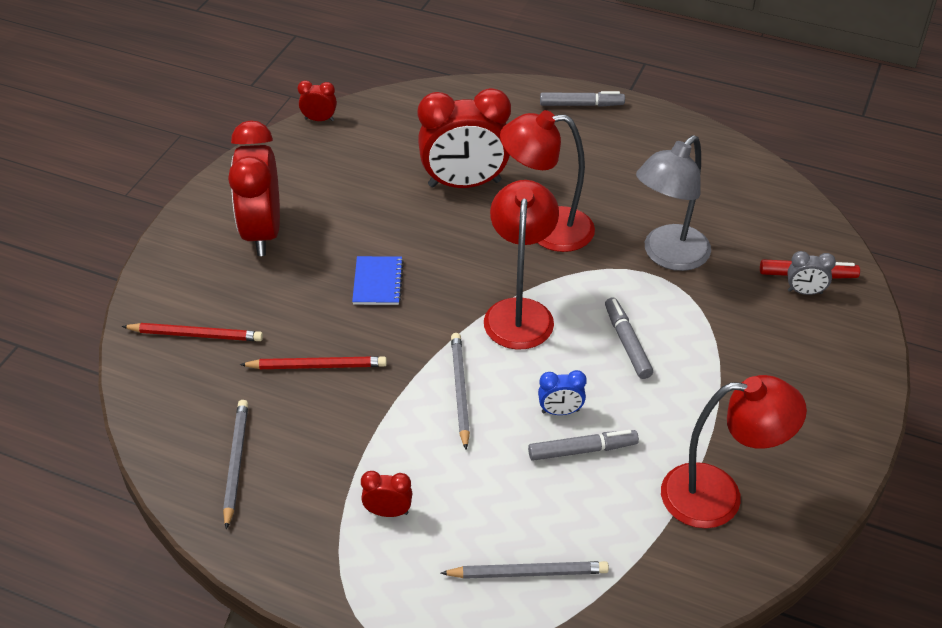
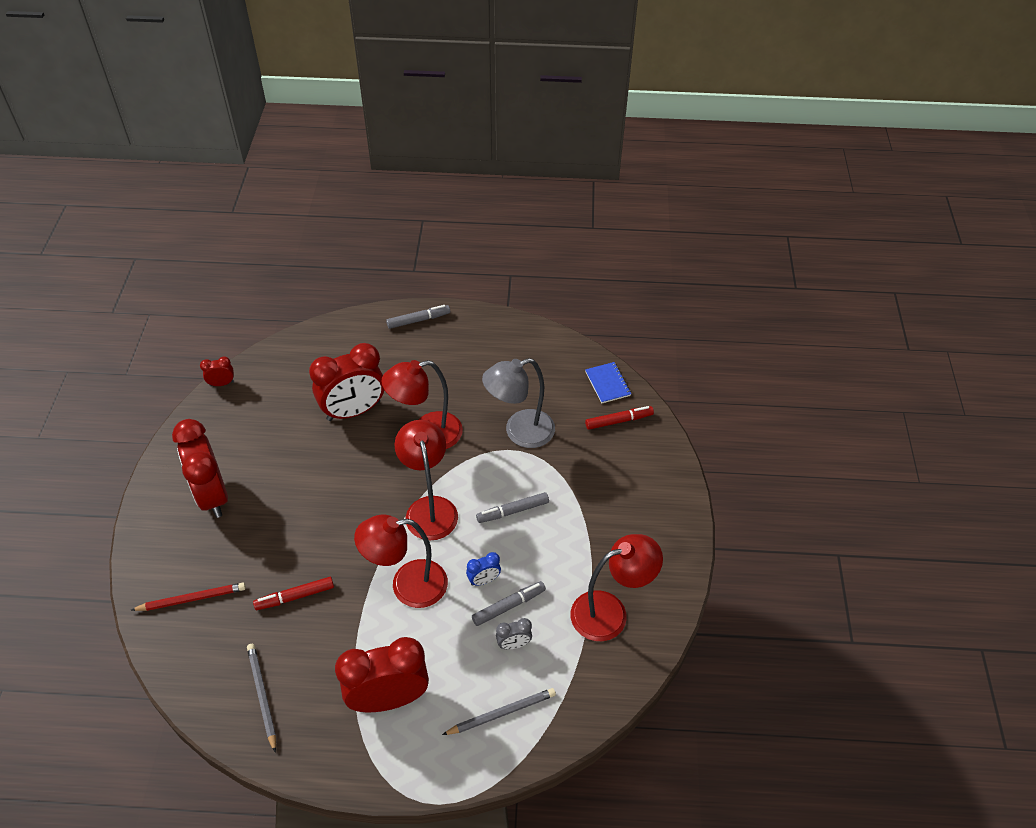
camera: 20 degrees left, 5 degrees up
(317, 366) = (295, 597): red pencil -> red marker
(377, 282) = (316, 513): blue notebook -> blue notebook (607, 383)
(388, 512) = (388, 698): red clock -> red clock, size x2.30
(459, 391) = (407, 585): grey pencil -> red lamp
(627, 343) = (513, 511): grey marker -> grey marker turned 75 degrees counterclockwise
(668, 256) = (520, 432): grey lamp -> grey lamp turned 45 degrees clockwise
(804, 292) = (621, 435): grey clock -> grey clock (513, 644)

